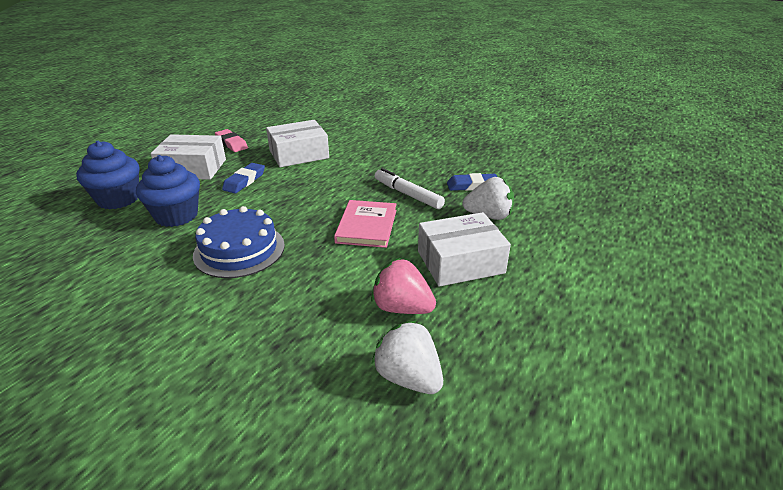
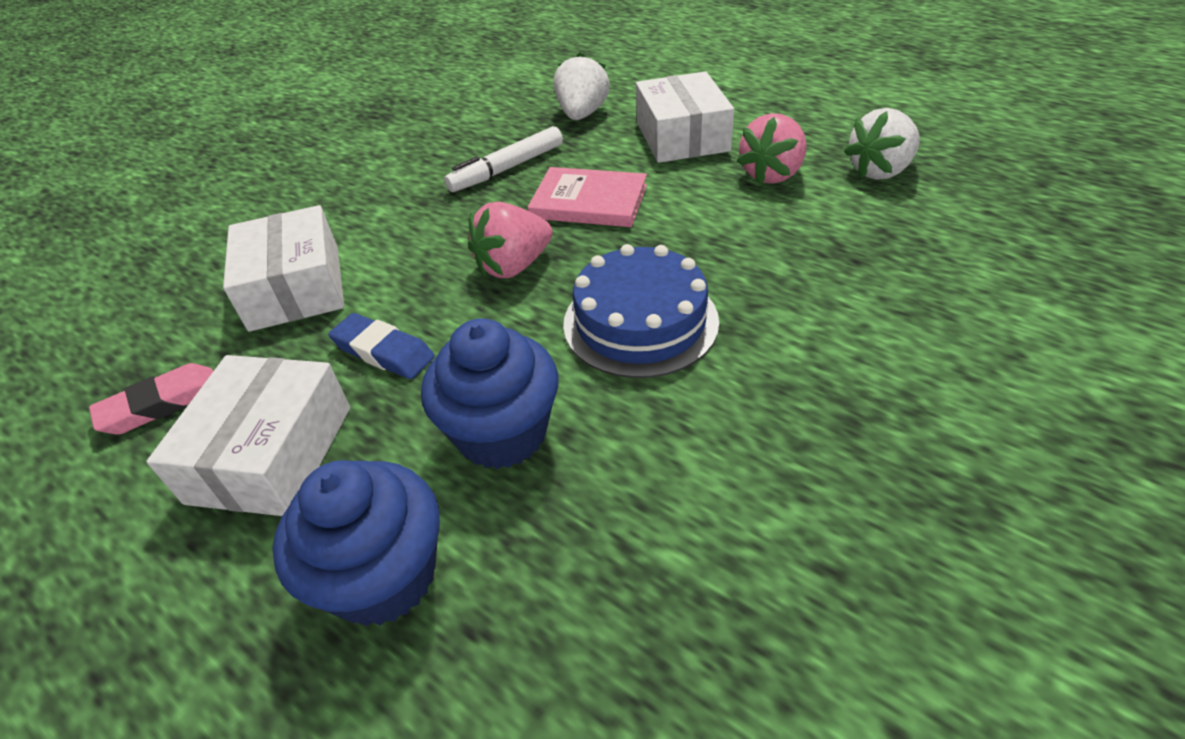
camera: 80 degrees left, 10 degrees up
(302, 206) = (514, 266): none -> pink strawberry
(472, 185) = (500, 121): blue eraser -> none

